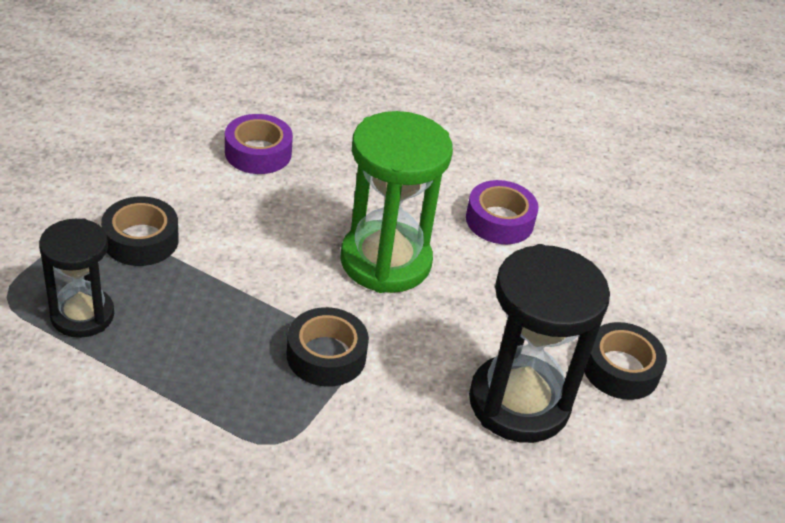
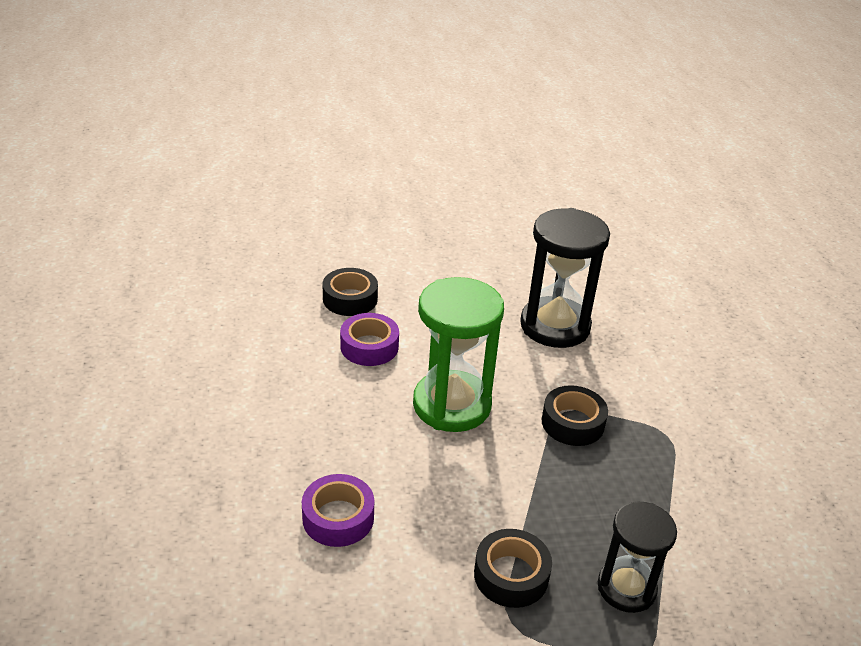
camera: 100 degrees left, 5 degrees down
(620, 369) = (497, 285): black tape -> black tape (350, 299)

